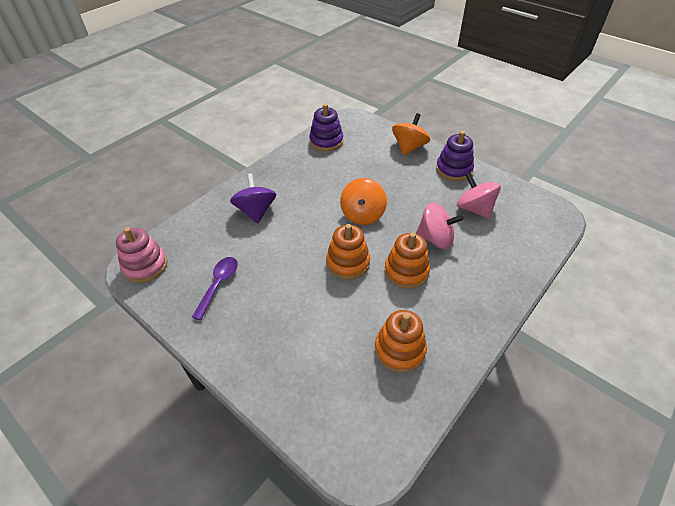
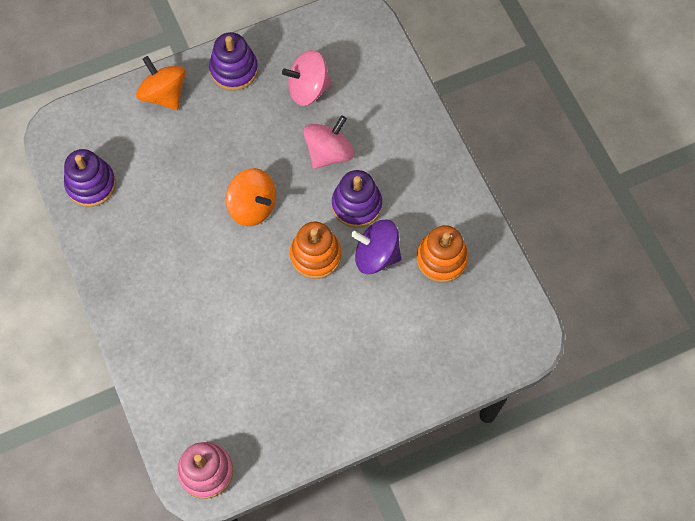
camera: 65 degrees left, 20 degrees up
(218, 284) = (276, 398): purple spoon -> none
(256, 211) = (180, 320): purple spinning top -> purple spinning top (376, 255)
(406, 271) = (356, 205): orange stacking toy -> purple stacking toy

